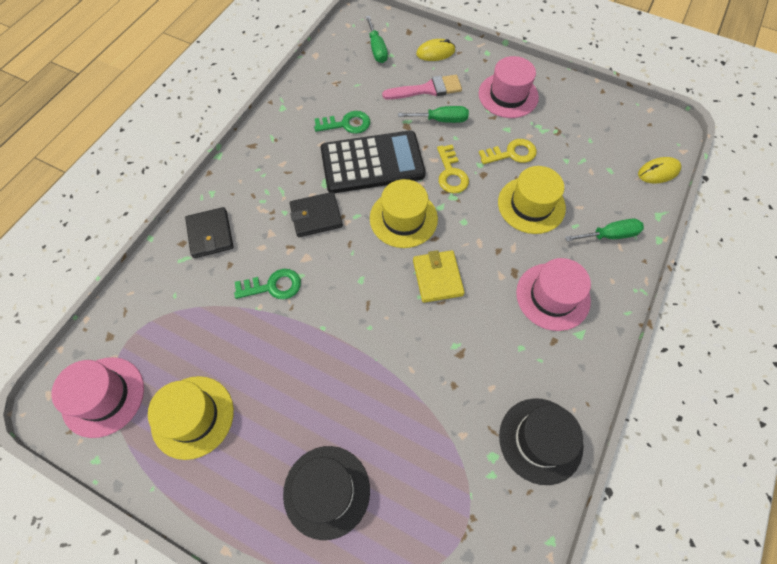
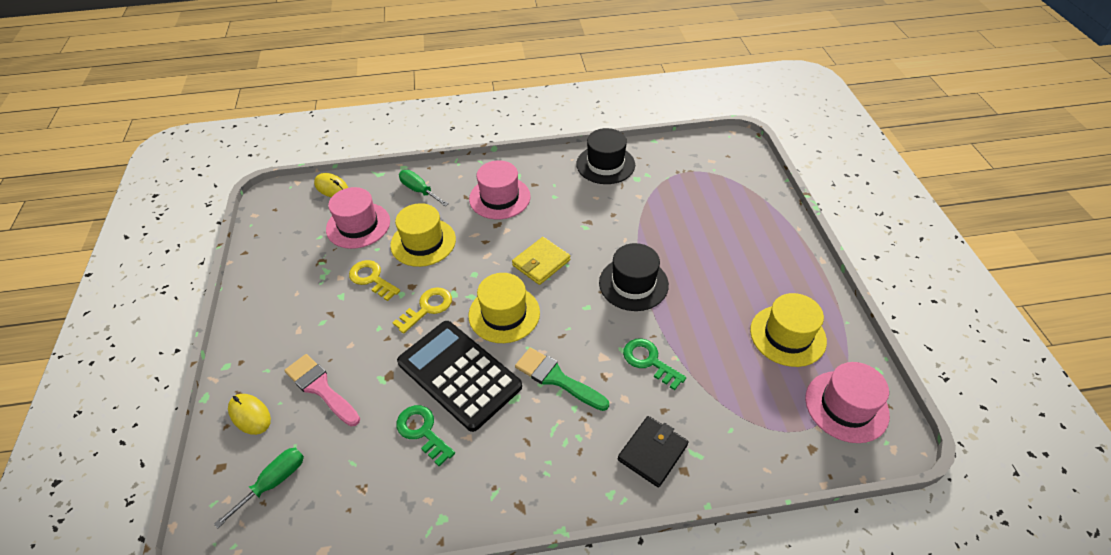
camera: 125 degrees left, 15 degrees down
(316, 216) = (556, 378): black wallet -> green brush
(326, 491) = (739, 236): black hat -> black hat (633, 284)
(441, 120) = (361, 351): green screwdriver -> none
(508, 95) = (291, 316): pink hat -> pink hat (358, 225)

